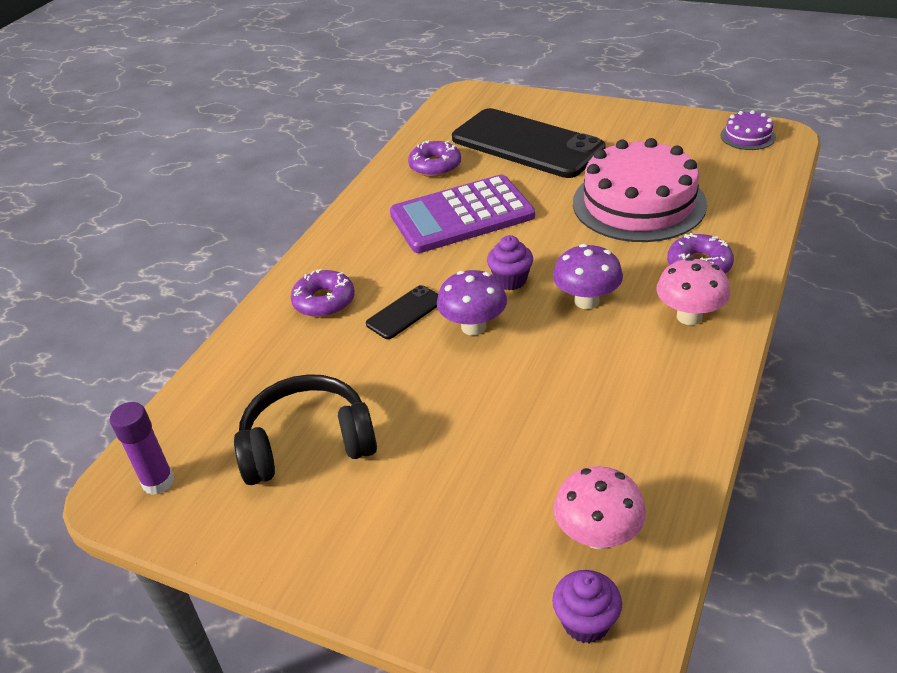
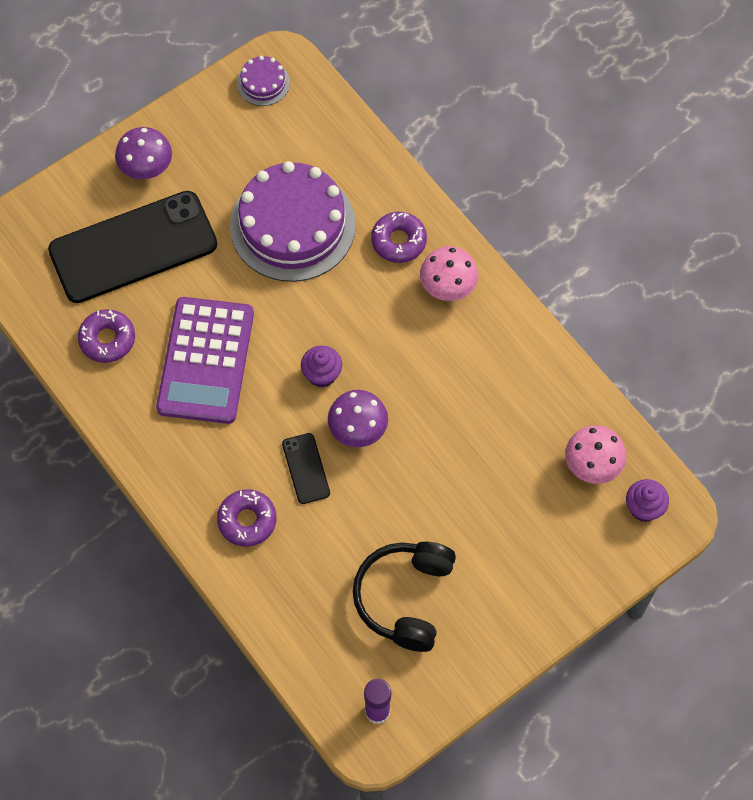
camera: 65 degrees left, 25 degrees up
(586, 301) = (384, 339): purple mushroom -> purple mushroom (146, 168)
(638, 203) = (292, 225): pink cake -> purple cake

